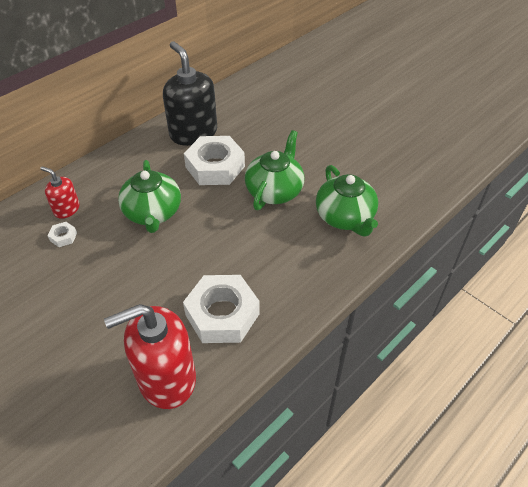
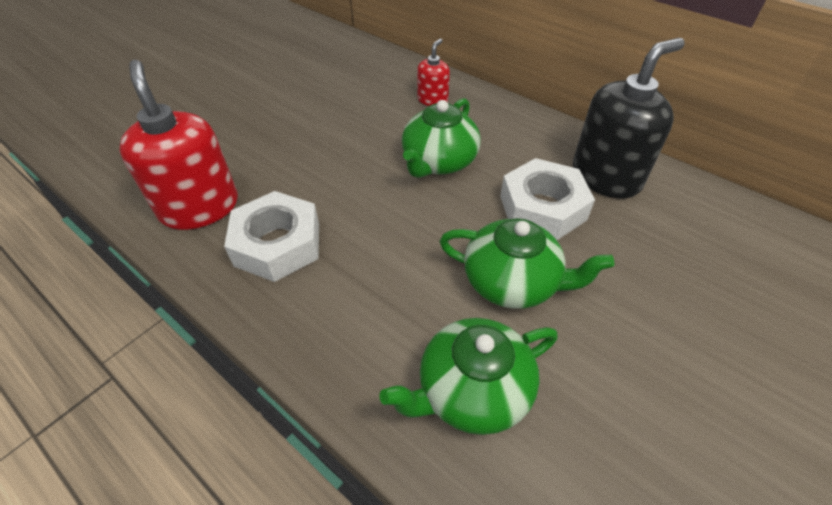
camera: 85 degrees right, 0 degrees up
(63, 237) = (392, 105): white nut -> none
(153, 213) = (439, 162): green teapot -> green teapot turned 45 degrees counterclockwise

